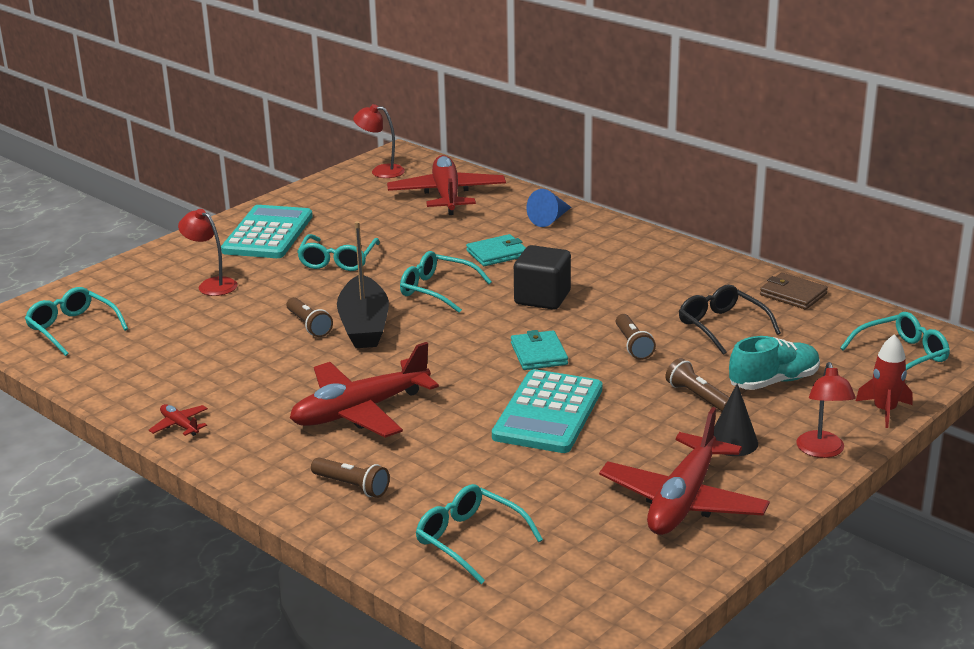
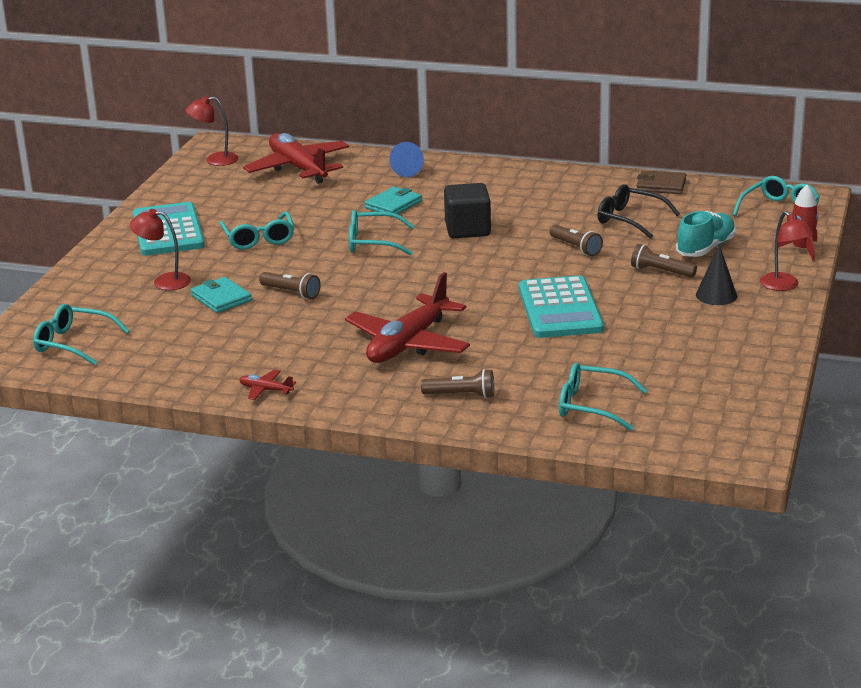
camera: 25 degrees left, 0 degrees up
(364, 325) = (340, 282): black boat -> none
(539, 354) = (508, 270): turquoise wallet -> turquoise wallet (221, 298)
(683, 501) = (719, 341): red plane -> none

